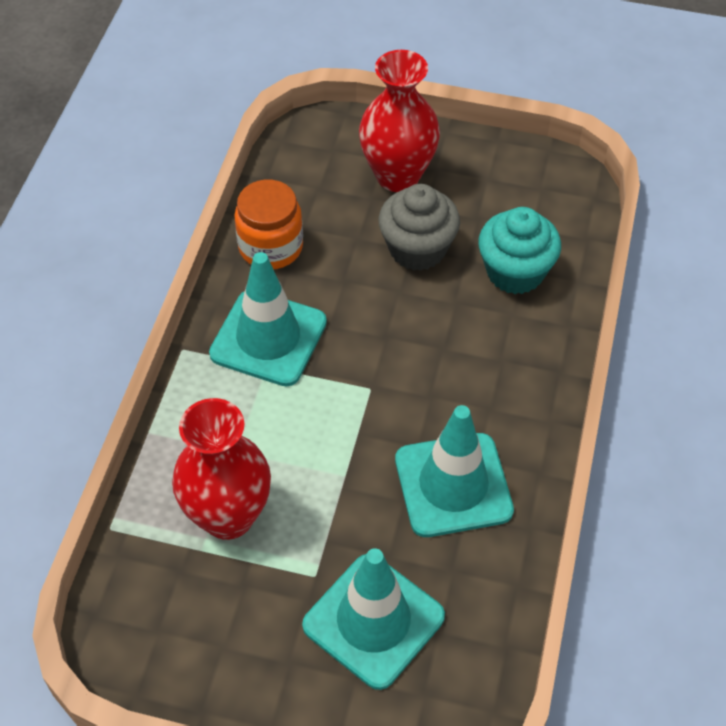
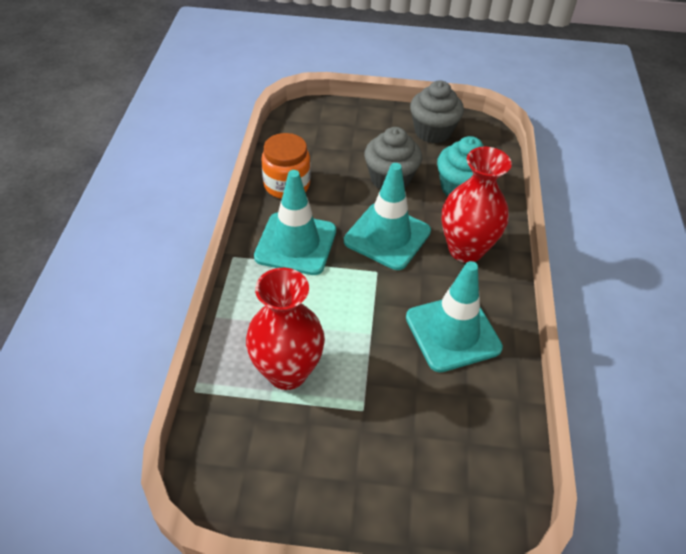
camera: 10 degrees left, 5 degrees down
(373, 621) = (416, 440): turquoise traffic cone -> turquoise traffic cone (387, 236)
(398, 176) = (366, 136): red vase -> red vase (465, 249)
(496, 176) = (432, 131): none -> grey cupcake

